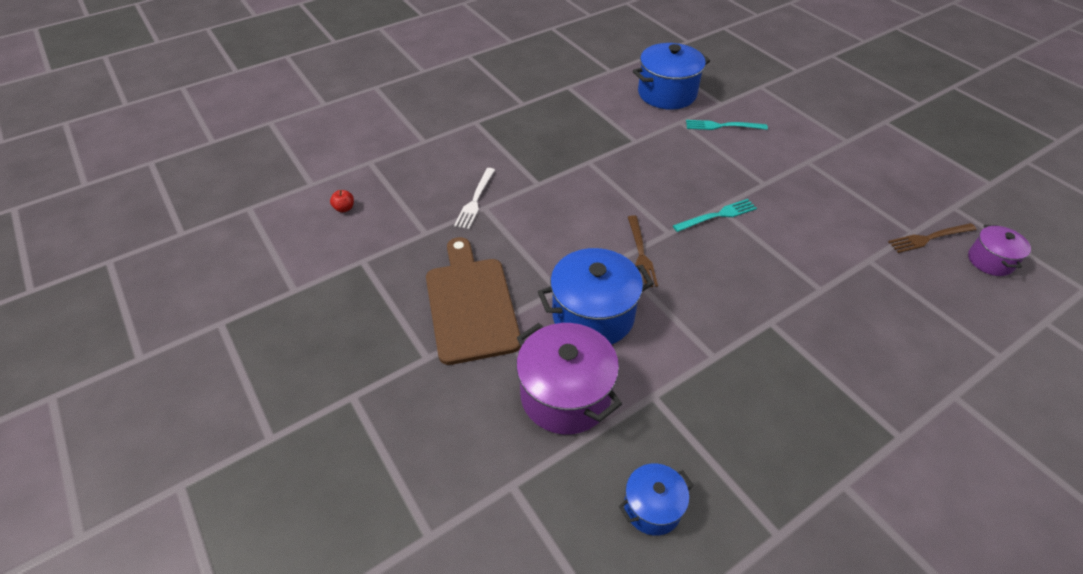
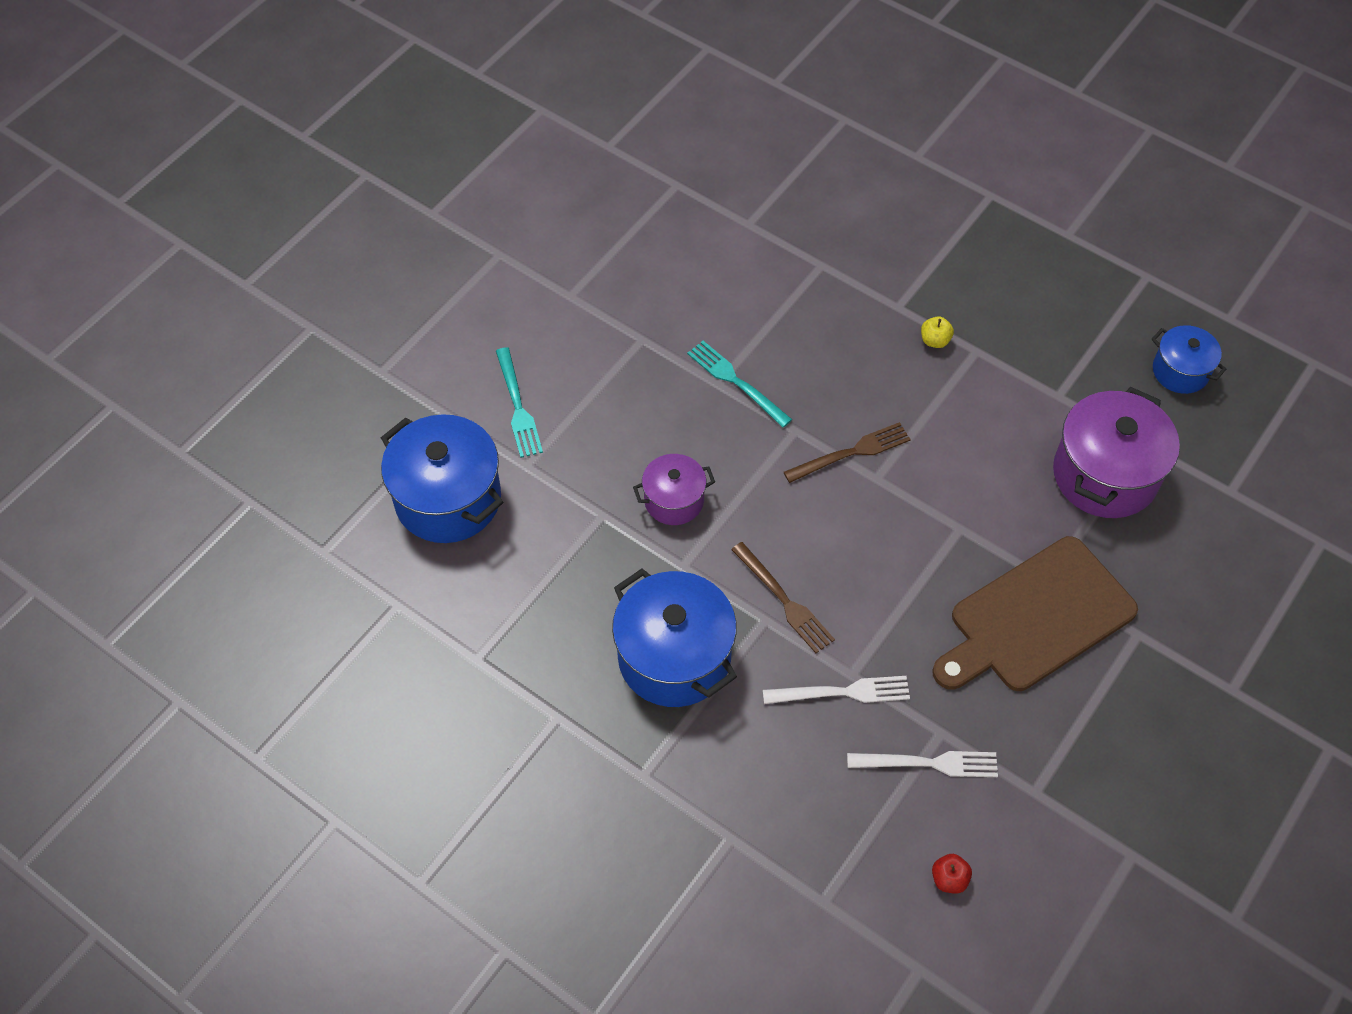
camera: 110 degrees left, 10 degrees up
(411, 221) = (928, 763): none -> white fork
(593, 315) = (981, 479): blue pot -> blue pot (674, 657)
(730, 333) = (935, 340): none -> yellow apple
(929, 238) = (681, 169): brown fork -> brown fork (784, 600)
(990, 261) = (697, 118): purple pot -> purple pot (674, 500)

